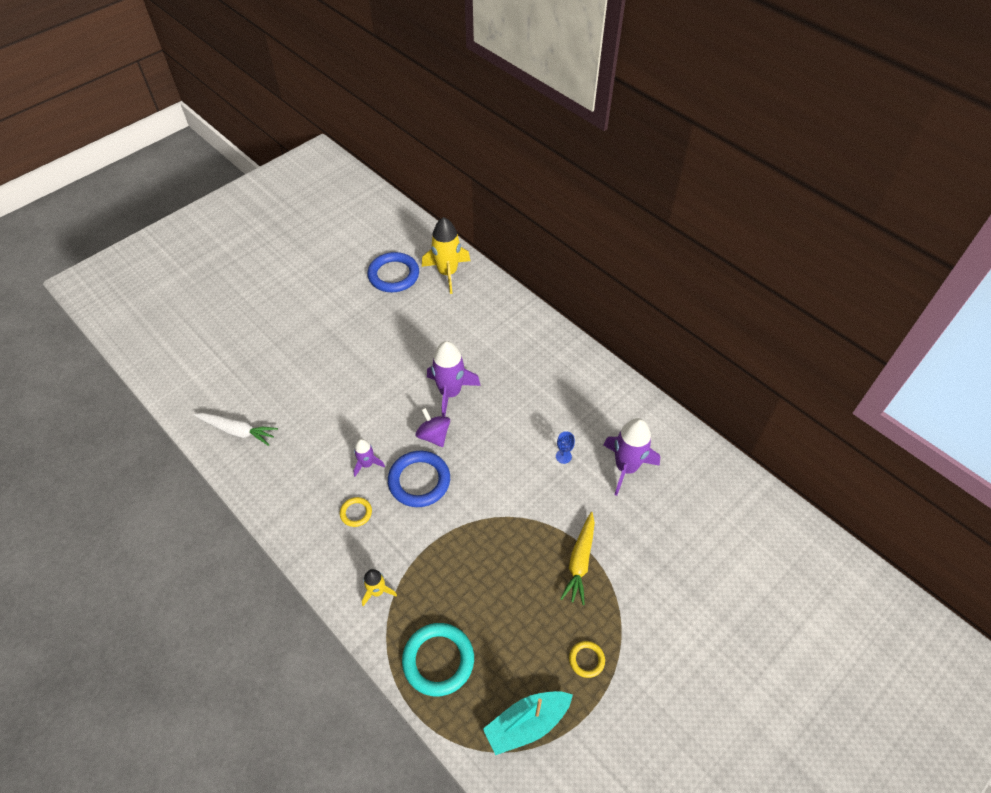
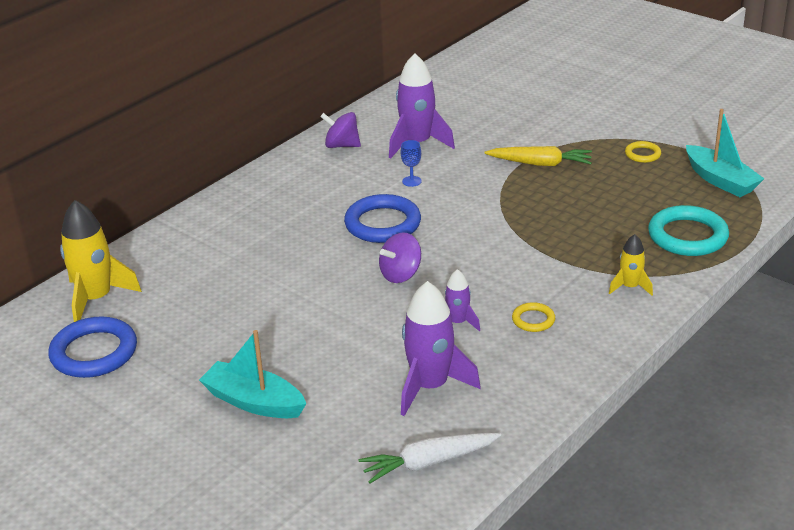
camera: 95 degrees left, 20 degrees down
(237, 431) = (429, 462): white carrot -> white carrot turned 120 degrees counterclockwise
(323, 348) = (254, 402): none -> turquoise boat
(419, 481) = (472, 277): blue ring -> blue ring (382, 224)
(450, 393) = (329, 270): purple rocket -> purple rocket (430, 386)
(628, 412) = (342, 145): none -> purple spinning top

